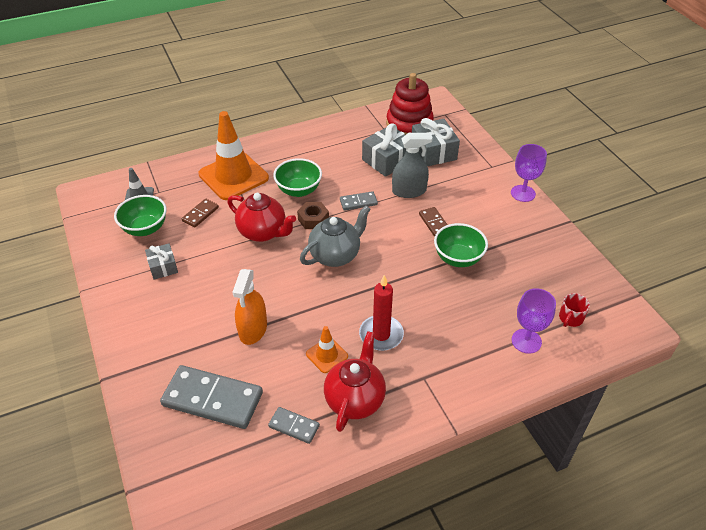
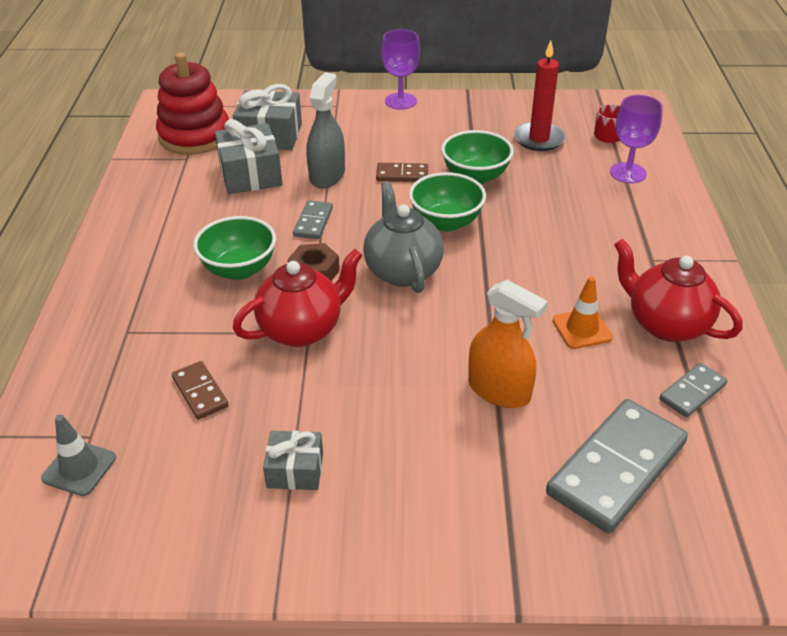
camera: 65 degrees left, 5 degrees down
(145, 228) = (176, 476): green bowl -> green bowl (446, 222)
(233, 176) = (140, 330): orange traffic cone -> none
(381, 335) = (569, 272): red candle -> red candle (539, 139)

